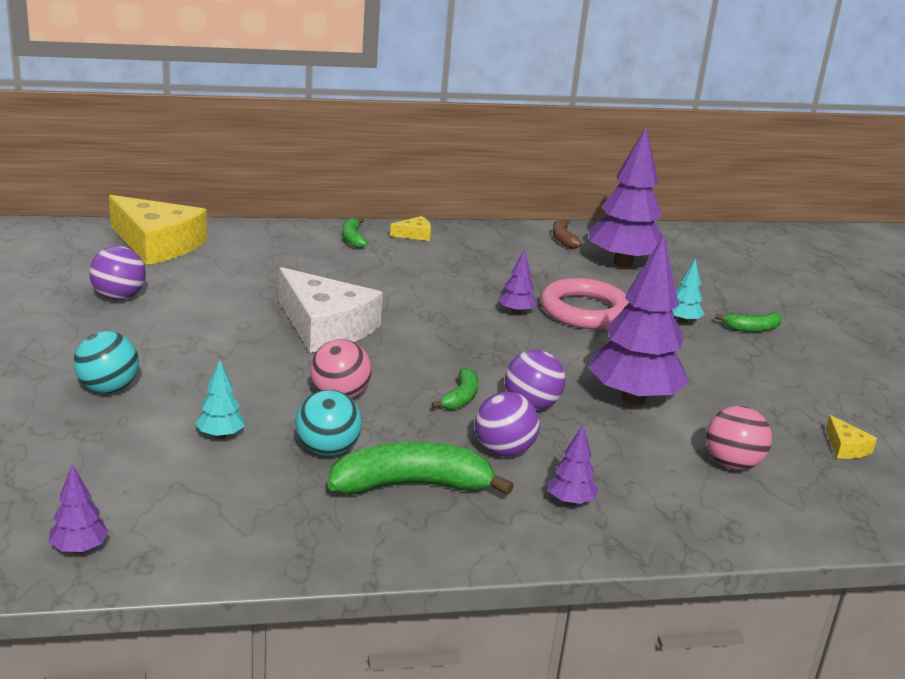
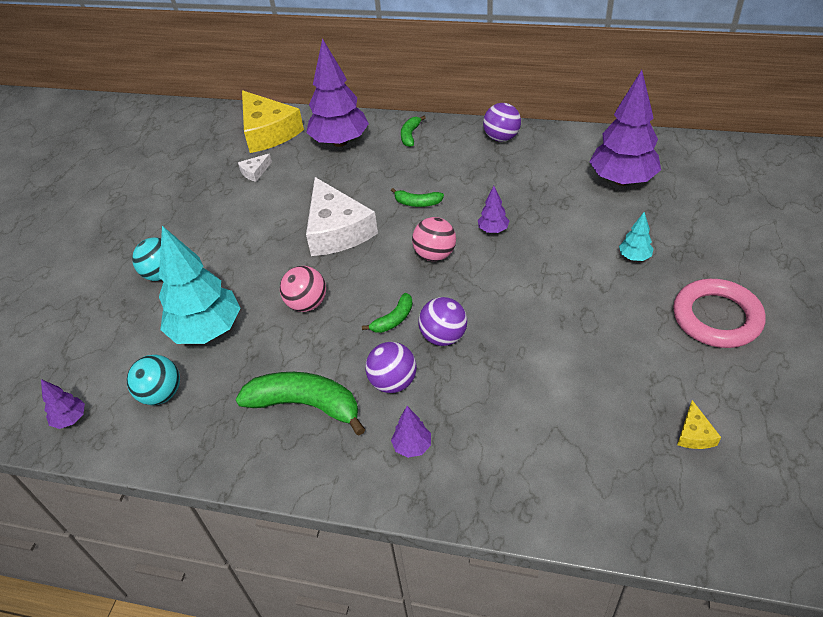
camera: 30 degrees right, 20 degrees up
(119, 297) = (215, 184): purple ball -> purple ball (501, 138)
(168, 282) = (255, 172): none -> white cheese
(220, 435) = (207, 331): turquoise tree -> turquoise tree, size x2.27
(327, 450) = (268, 358): turquoise ball -> turquoise ball (161, 394)
(414, 235) = (461, 133): yellow cheese -> none
(563, 239) = (584, 147): brown banana -> none
(584, 311) = (552, 235): pink ring -> pink ring (716, 317)
(633, 399) = (532, 343): purple tree -> purple tree (340, 142)
(732, 464) = (573, 433): pink ball -> pink ball (435, 255)
(752, 328) = (696, 274): green banana -> green banana (417, 203)

